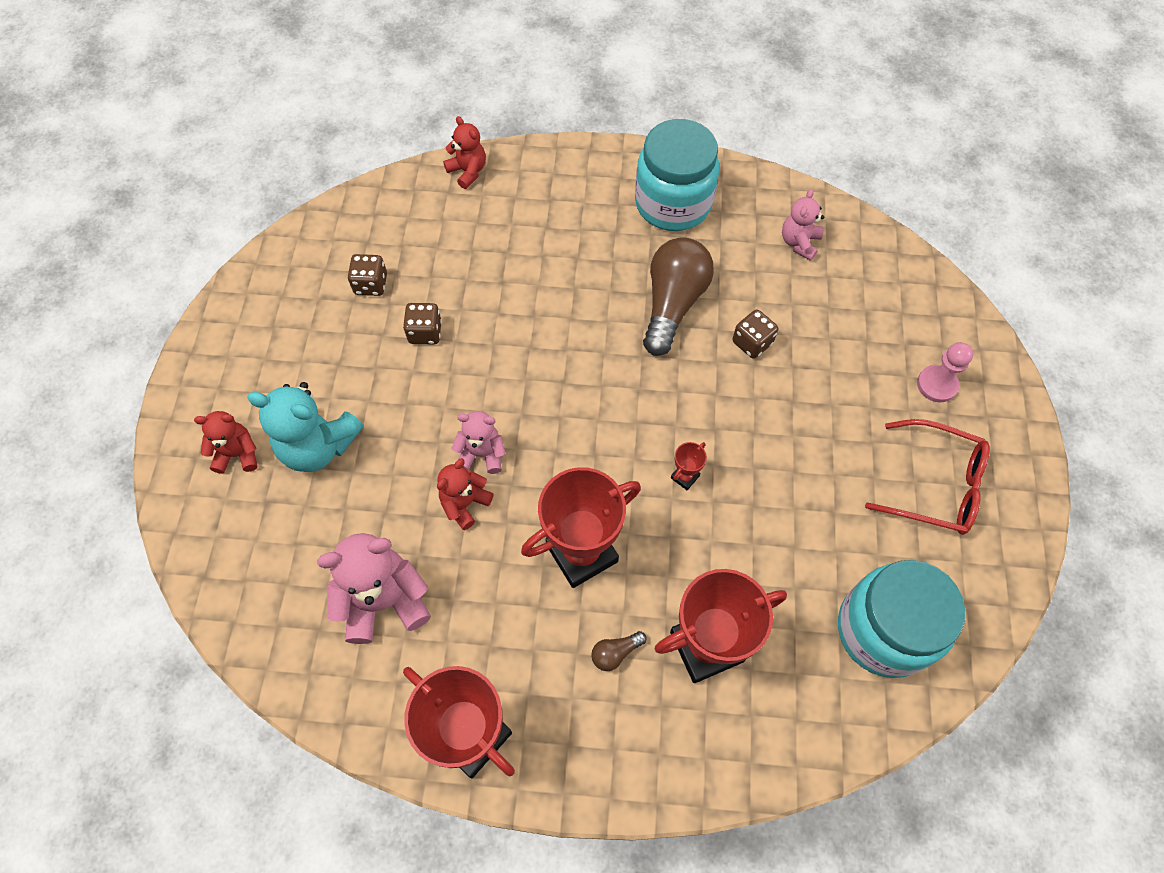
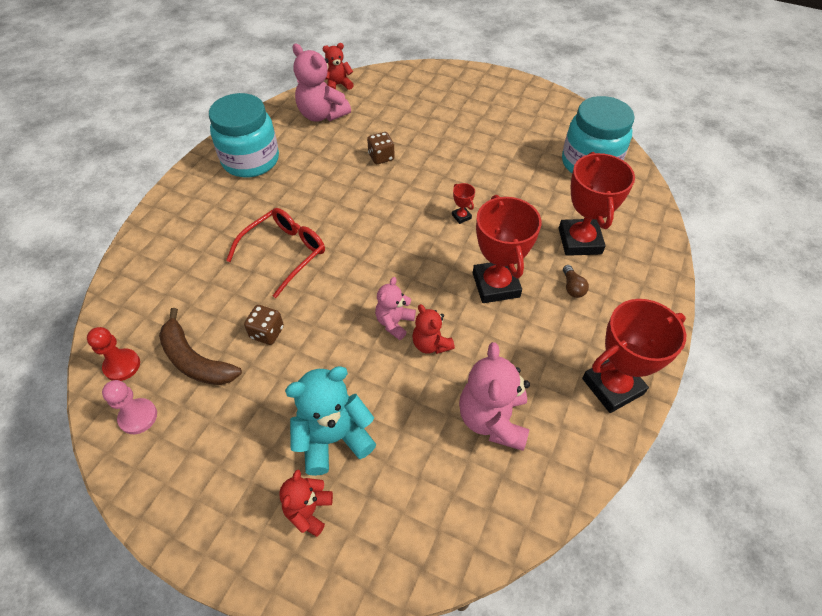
camera: 70 degrees left, 10 degrees down
(318, 446) = (333, 438): turquoise teddy bear -> turquoise teddy bear turned 150 degrees counterclockwise
(346, 227) = (122, 366): none -> red pawn
(371, 284) = (195, 360): brown dice -> brown banana
(468, 171) = (132, 265): red teddy bear -> red teddy bear (338, 85)
(673, 304) = (330, 184): brown light bulb -> none
(799, 242) = (322, 115): pink teddy bear -> pink teddy bear, size x1.69
(935, 485) = (510, 116): red glasses -> red glasses (284, 253)
(936, 384) = (449, 95): pink pawn -> pink pawn (138, 417)

